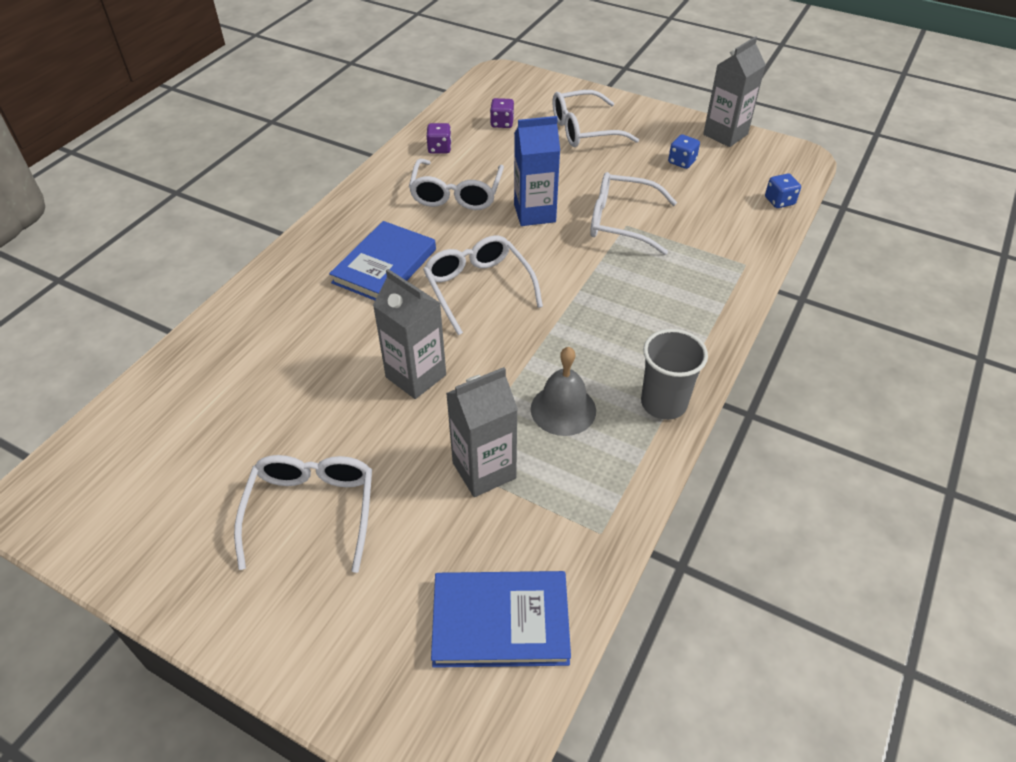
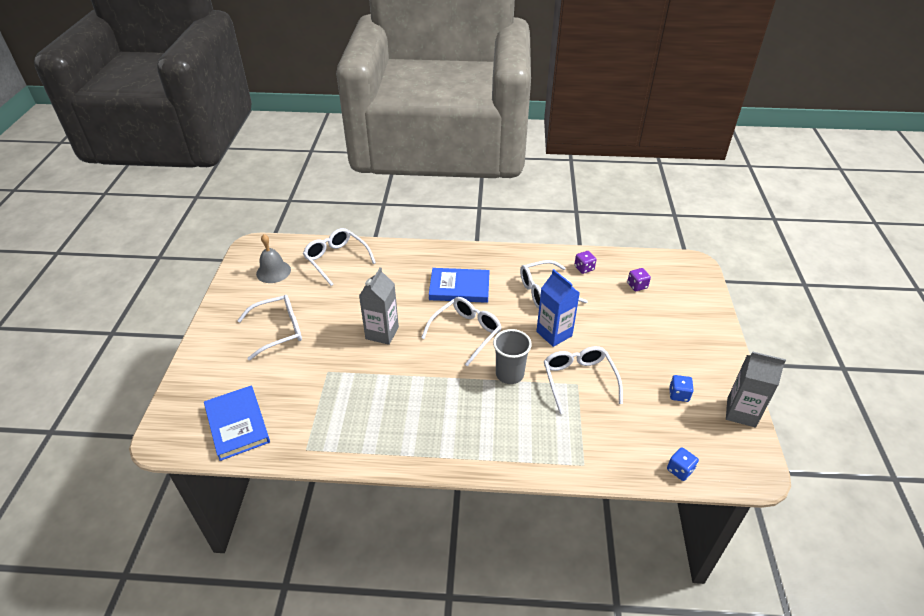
camera: 65 degrees right, 5 degrees down
(484, 470) = (329, 384): grey carton -> none
(563, 409) = (388, 404): grey bell -> grey bell (273, 271)
(584, 130) = (668, 328): white glasses -> white glasses (336, 259)
(663, 403) = (417, 452): grey cup -> grey cup (509, 374)

